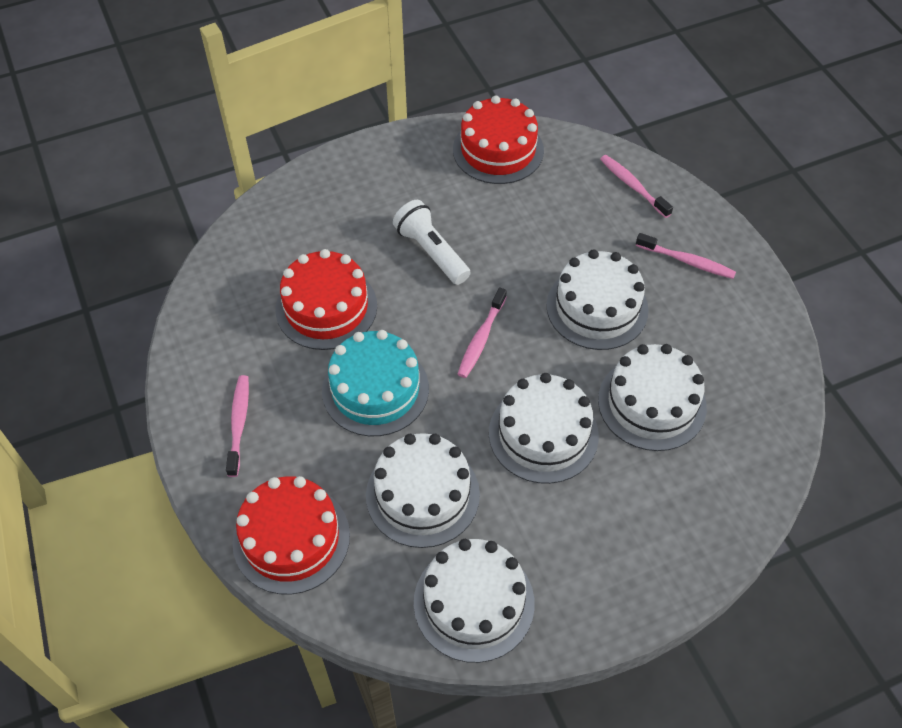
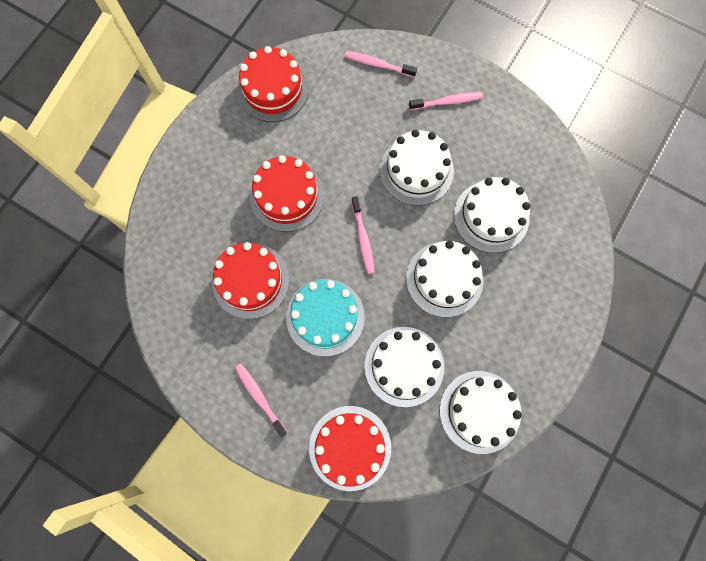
camera: 35 degrees left, 20 degrees up
(431, 252) = (287, 196): white flashlight -> red cake

